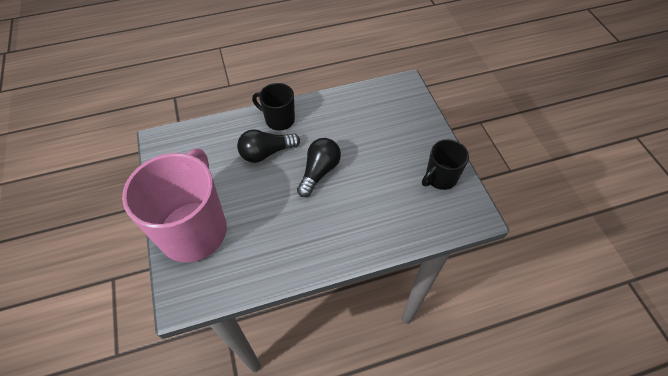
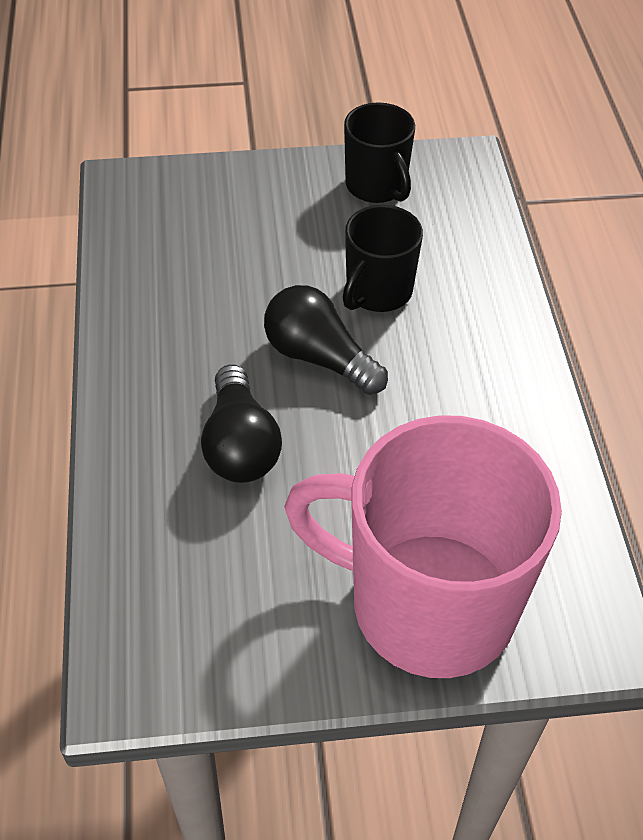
camera: 80 degrees left, 5 degrees down
(279, 119) = (146, 410): black mug -> black mug (377, 292)

